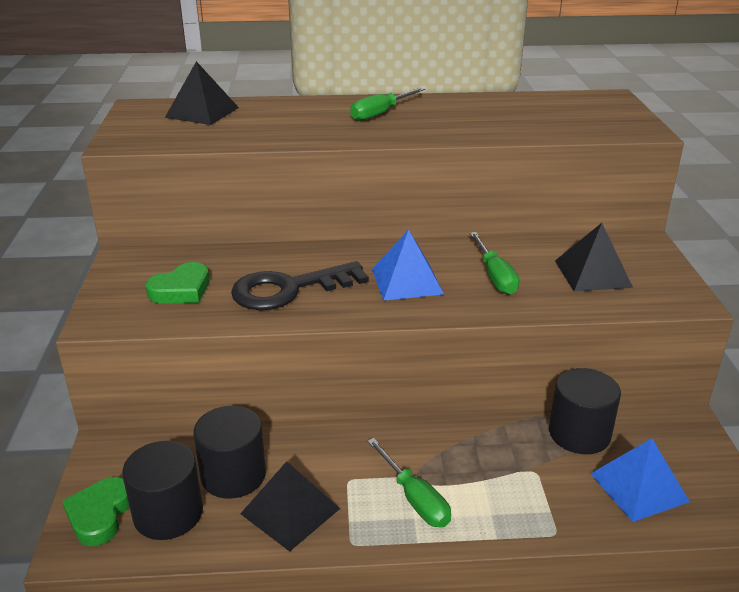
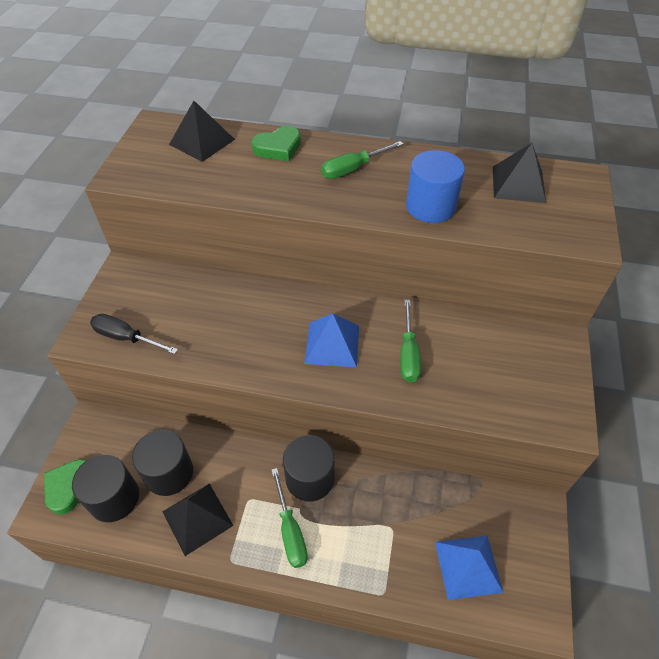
camera: 15 degrees right, 20 degrees up
(155, 311) = (126, 338): none -> black screwdriver
(181, 290) = (153, 316): green heart -> green heart (278, 148)
(288, 289) = (234, 334): black key -> none
(476, 128) = (430, 206): none -> blue cylinder
(579, 433) = (443, 498): black cylinder -> black cylinder (310, 478)
(592, 273) = (495, 369): black pyramid -> black pyramid (518, 184)

